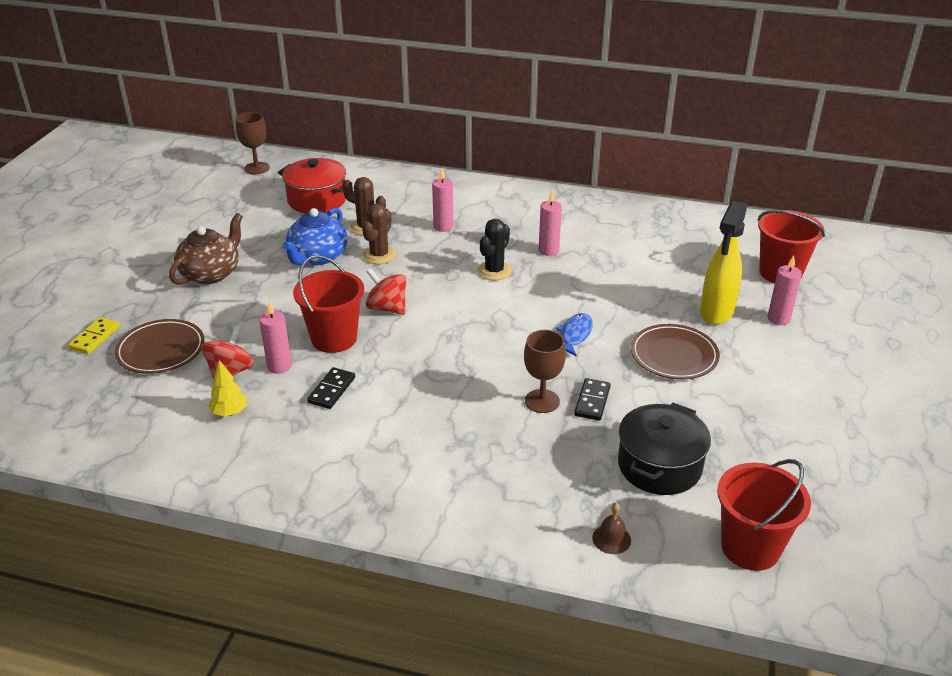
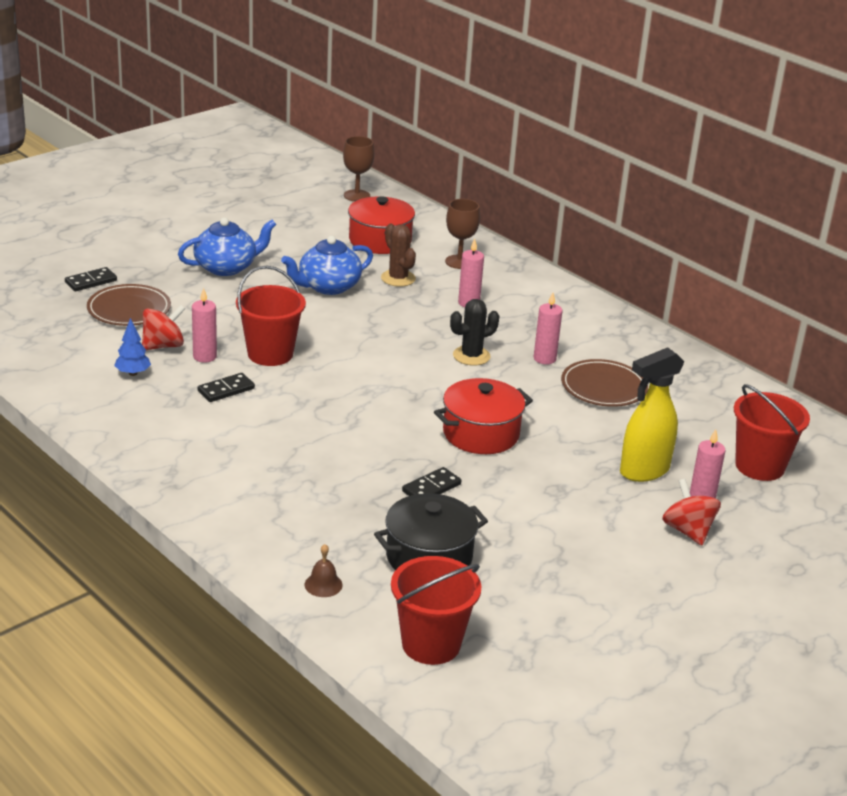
camera: 30 degrees right, 5 degrees down
(95, 337) = (91, 281): yellow domino -> black domino
(211, 273) = (226, 267): brown teapot -> blue teapot
(229, 412) = (133, 373): yellow tree -> blue tree
(379, 255) = (382, 305): brown cactus -> none
(387, 308) = (341, 348): red spinning top -> red spinning top (688, 531)
(542, 401) = (388, 469): brown goblet -> brown goblet (459, 262)
(574, 335) = (481, 434): blue fish -> red pot
(674, 355) = (553, 486): brown plate -> brown plate (603, 387)

